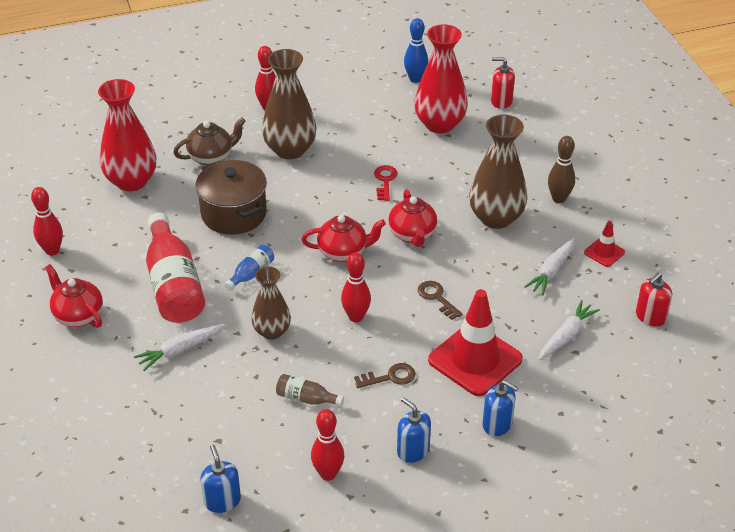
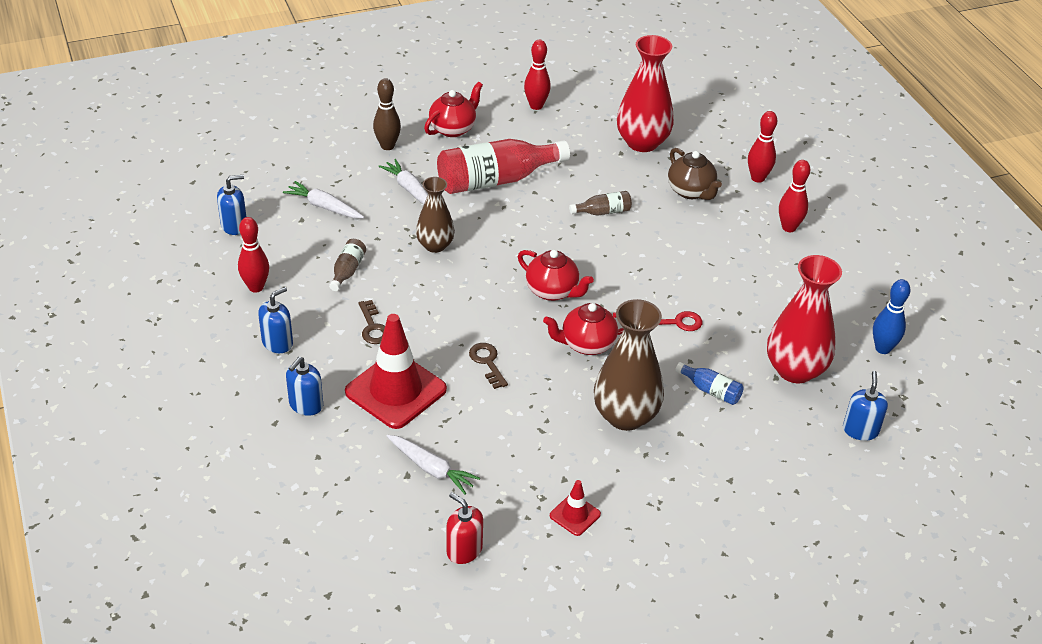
camera: 85 degrees right, 0 degrees up
(234, 214) = (603, 212): brown pot -> brown bottle
(251, 273) = (515, 228): blue bottle -> blue bottle (711, 390)
(290, 150) = (716, 247): brown vase -> none
(343, 252) = (552, 291): red teapot -> red teapot turned 45 degrees counterclockwise
(356, 317) = (456, 302): red bowling pin -> red bowling pin (757, 178)
(436, 298) = (487, 362): brown key -> brown key turned 75 degrees counterclockwise
(501, 101) = (860, 430): red soap dispenser -> blue soap dispenser
(551, 271) = (537, 462): white carrot -> white carrot (324, 207)
(559, 199) = (670, 477): brown bowling pin -> brown bowling pin (387, 146)

